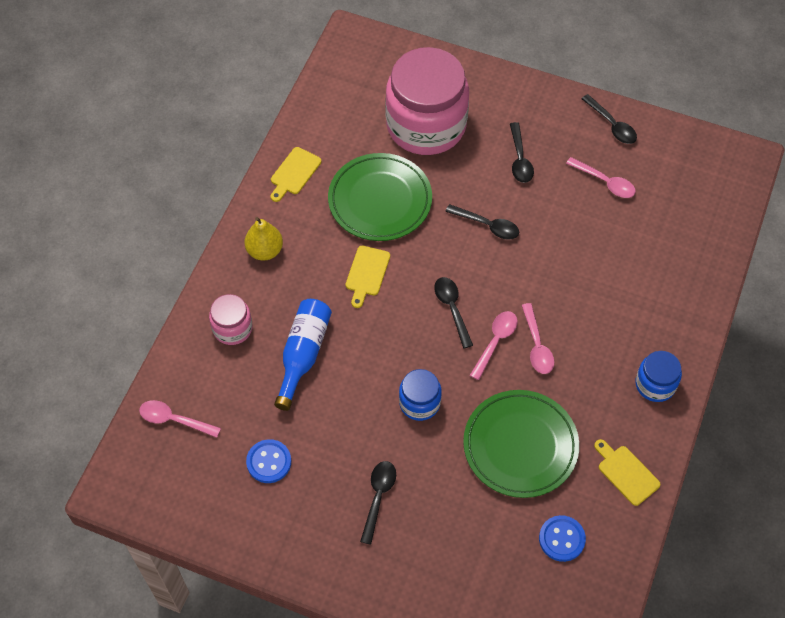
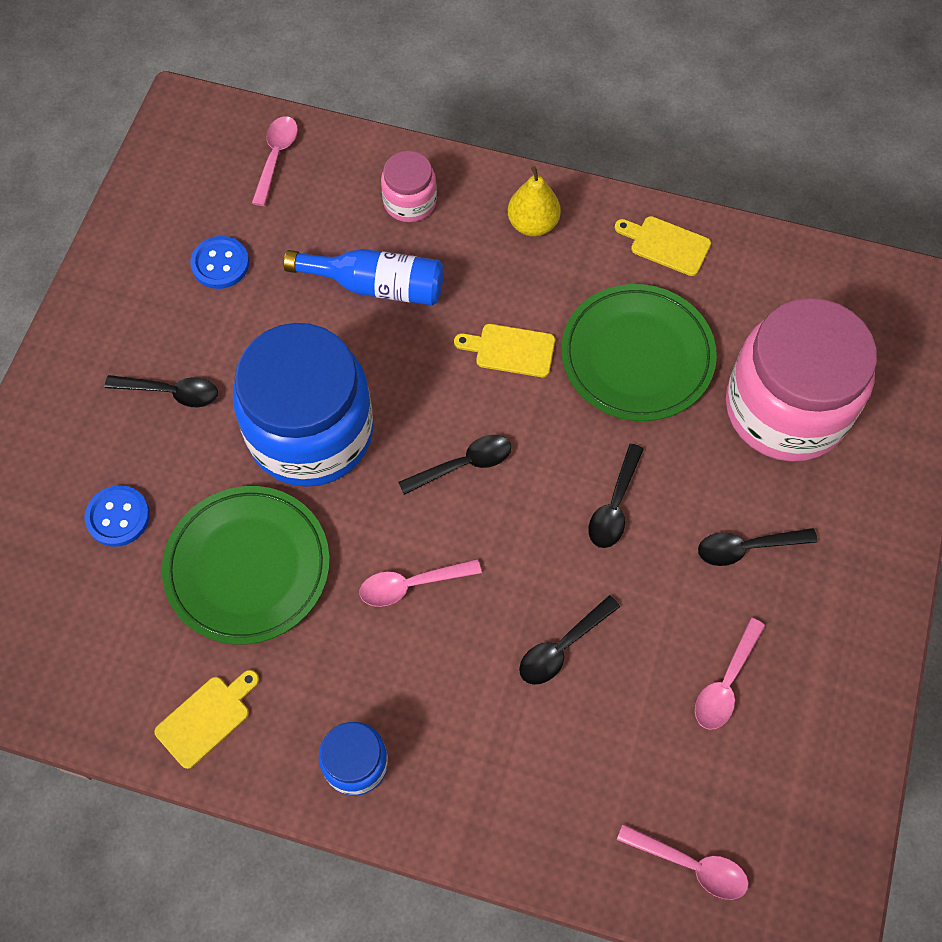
camera: 85 degrees right, 5 degrees up
(419, 402) = (311, 432): blue jar -> blue jar, size x2.18
(495, 341) = (414, 526): pink spoon -> pink spoon (691, 865)
(561, 539) = (106, 628): blue button -> blue button (118, 517)
(612, 125) = (846, 693): black spoon -> black spoon (562, 647)

